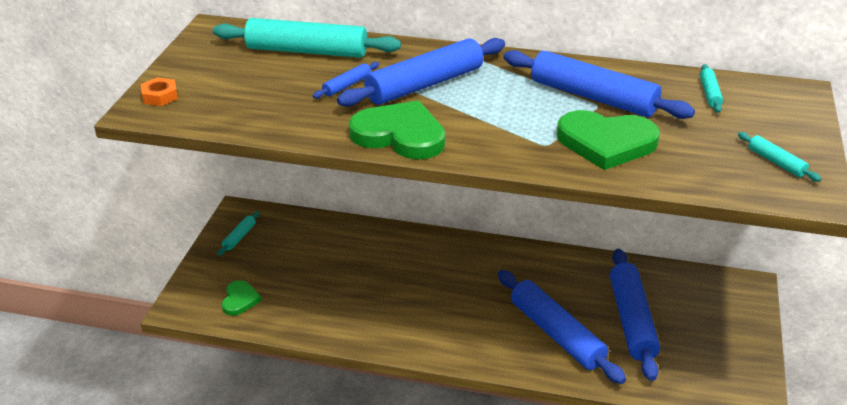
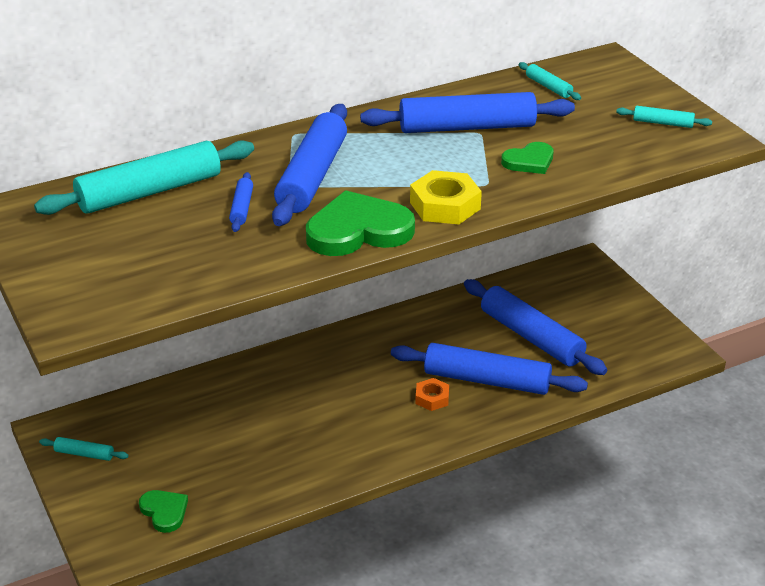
camera: 40 degrees left, 0 degrees up
(160, 96) = (65, 301): orange nut -> orange nut (432, 398)
(239, 237) = (84, 454): turquoise rolling pin -> turquoise rolling pin turned 60 degrees counterclockwise
(489, 146) = (445, 206): none -> yellow nut
(606, 143) = (529, 161): green heart -> green heart, size x0.55

